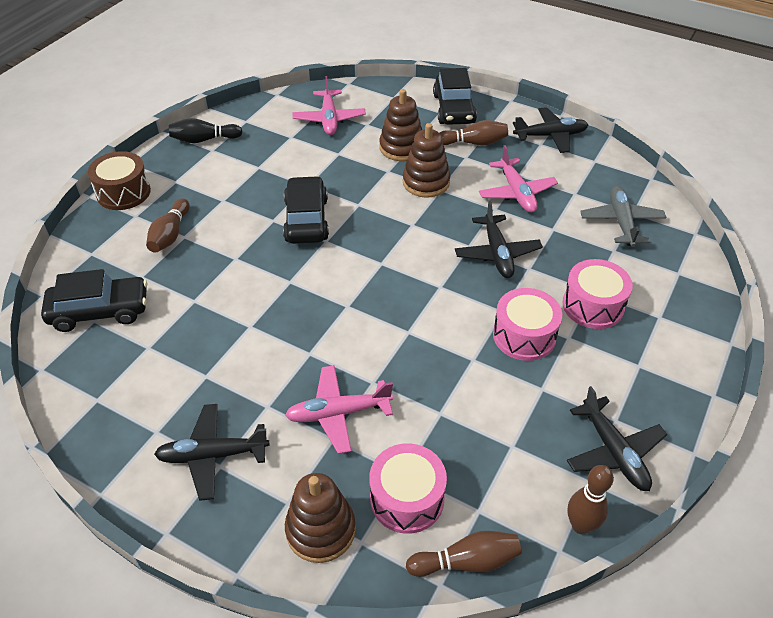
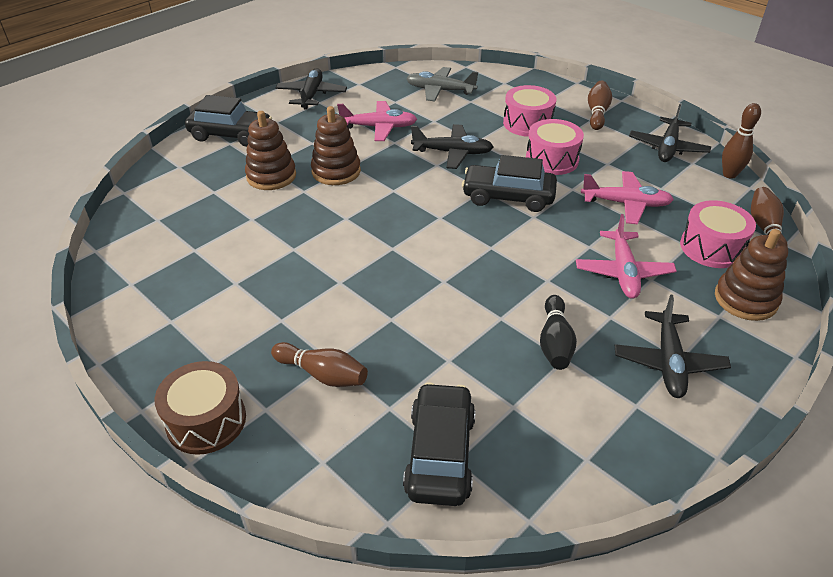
camera: 75 degrees left, 5 degrees down
(204, 140) = (142, 327): black bowling pin -> black bowling pin (555, 342)
(306, 220) = (352, 257): black car -> black car (508, 197)
(329, 119) = (182, 216): pink plane -> pink plane (625, 204)
(474, 143) = (294, 134): brown bowling pin -> brown bowling pin (597, 113)
(613, 451) = (667, 147): black plane -> black plane turned 120 degrees clockwise

